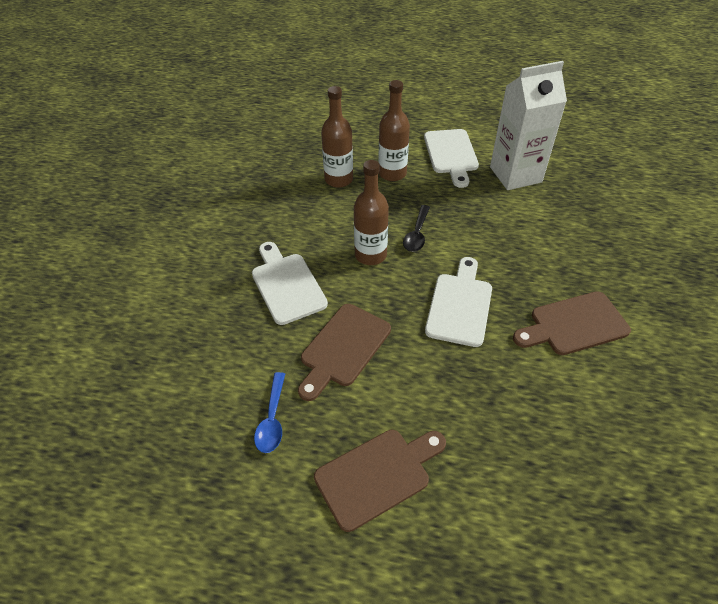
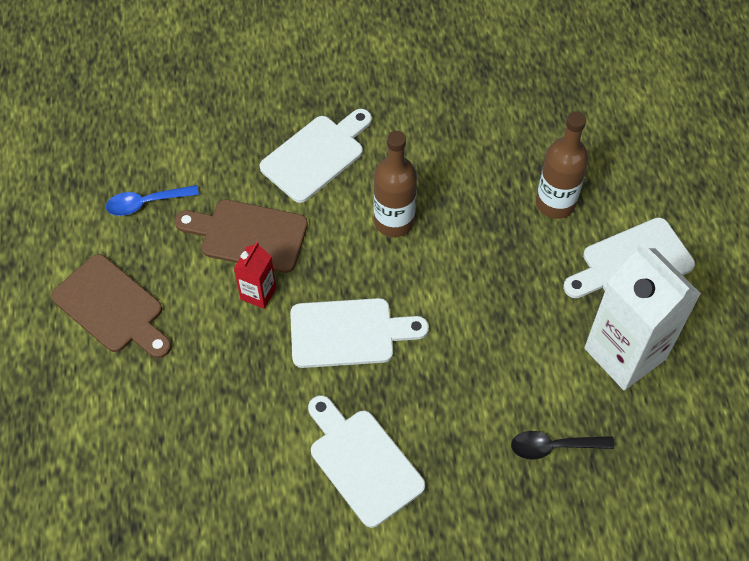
camera: 70 degrees right, 10 degrees up
(338, 179) = (514, 148): brown bottle -> none
(403, 355) = (258, 293): none -> red carton
(417, 234) = (449, 260): black spoon -> black spoon (553, 446)
(574, 324) = (362, 462): brown cutting board -> white cutting board

